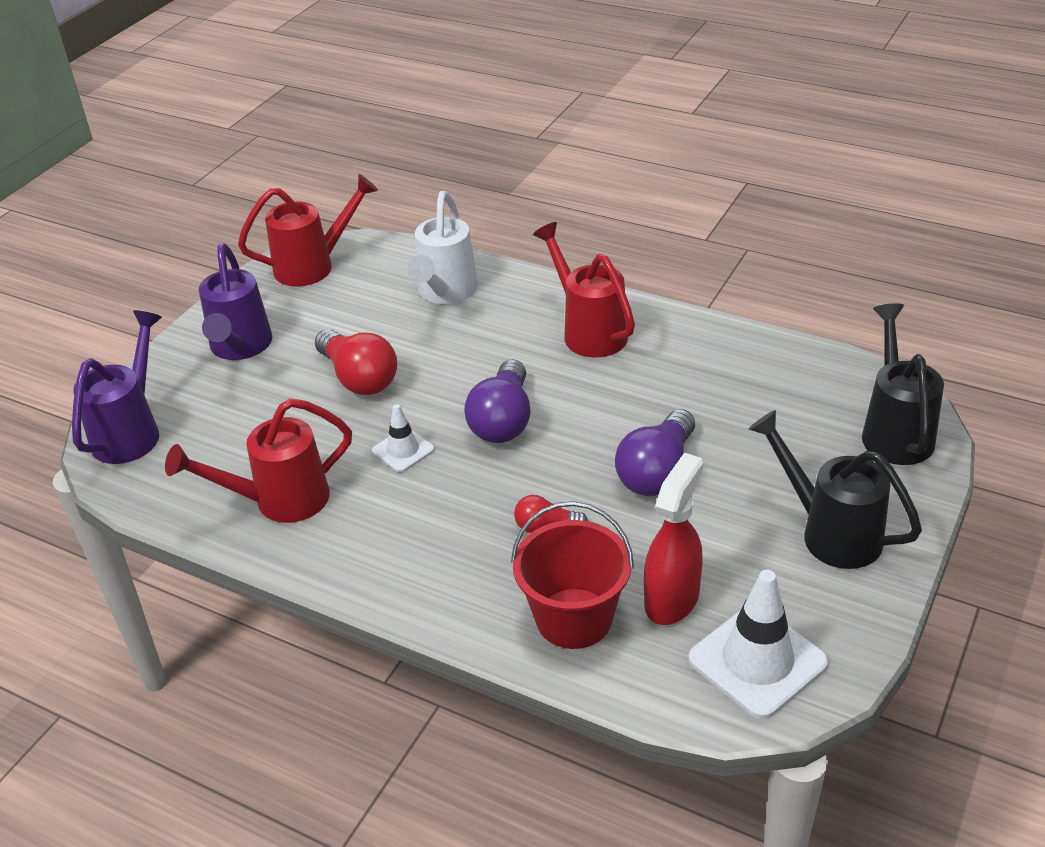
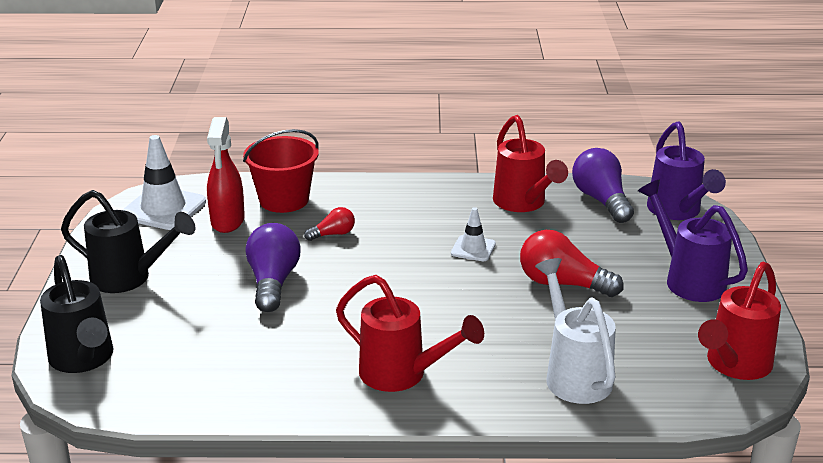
camera: 150 degrees right, 10 degrees down
(278, 501) = (523, 204): red watering can -> red watering can turned 120 degrees clockwise
(503, 420) = (417, 285): purple light bulb -> purple light bulb (601, 200)

